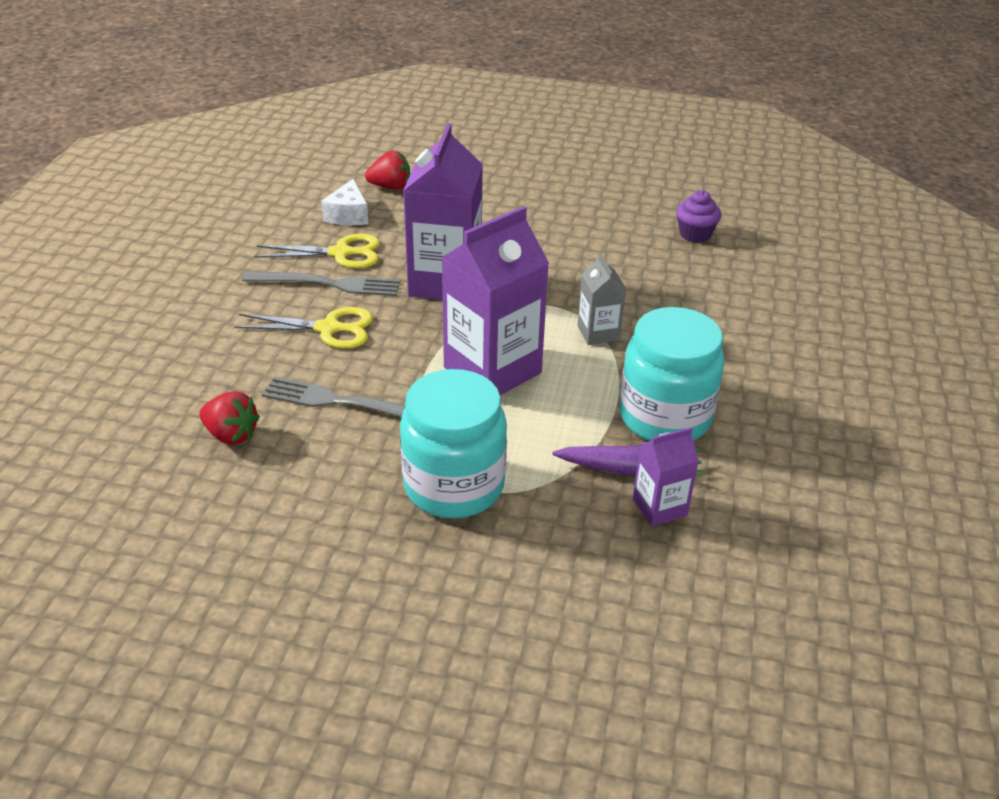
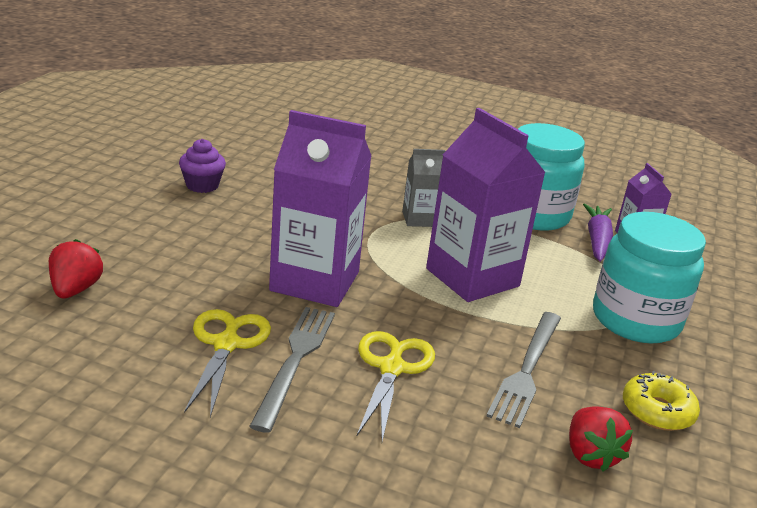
camera: 85 degrees left, 10 degrees down
(231, 435) = (590, 455): red strawberry -> red strawberry turned 135 degrees clockwise
(296, 484) = (657, 411): none -> yellow donut
(348, 215) = (131, 329): white cheese -> none
(695, 234) = (274, 149): purple cupcake -> purple cupcake (202, 185)

